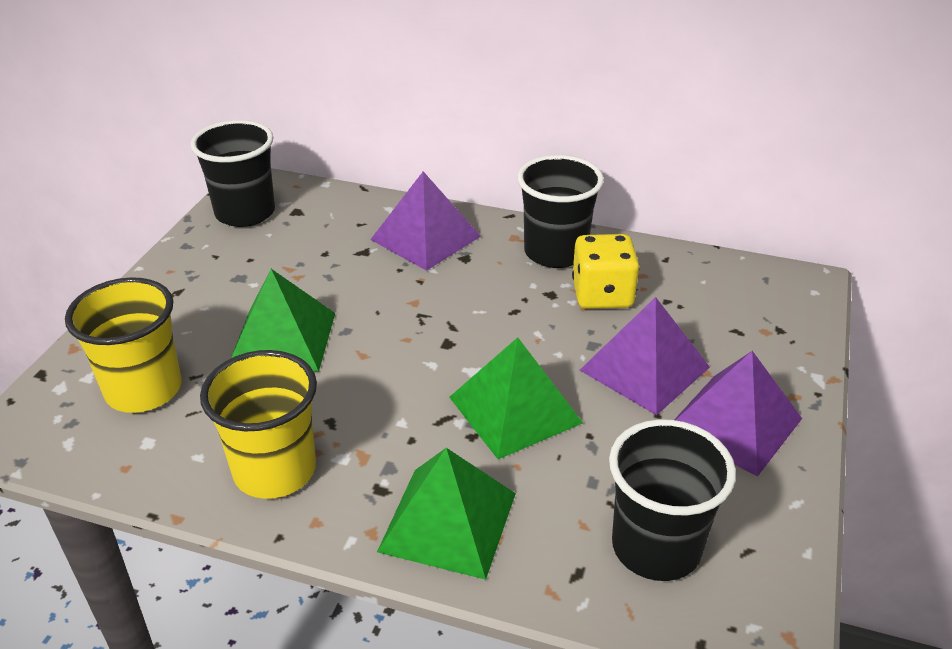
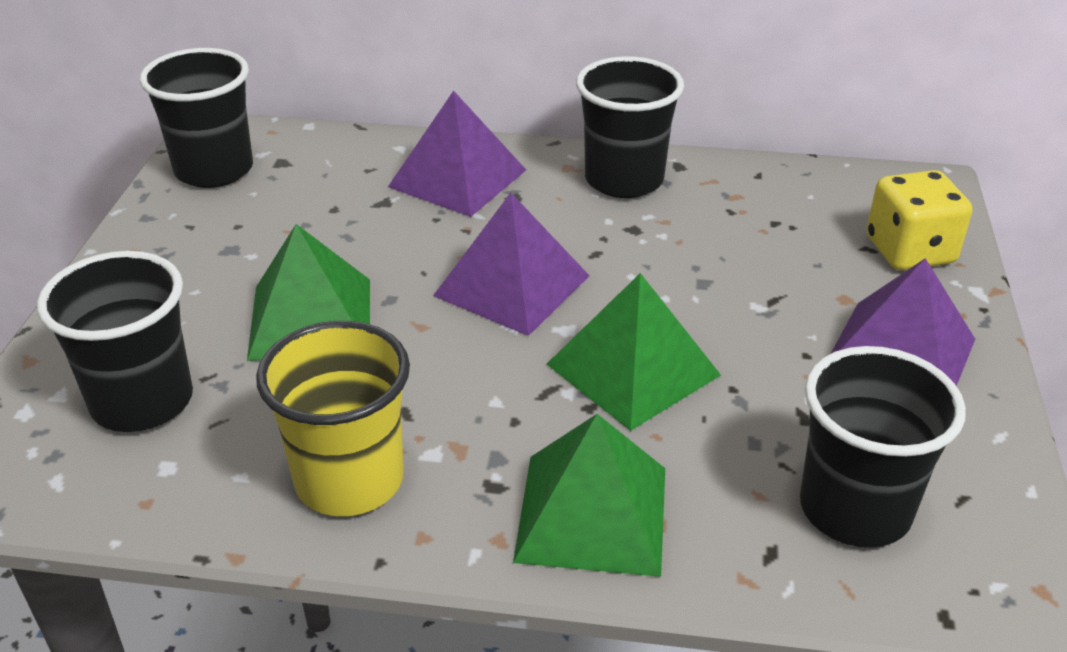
camera: 10 degrees left, 0 degrees up
(144, 390) = (142, 402): yellow cup -> black cup
(602, 295) = (696, 223): yellow dice -> yellow dice (909, 251)
(645, 368) = (774, 303): purple pyramid -> purple pyramid (512, 285)

